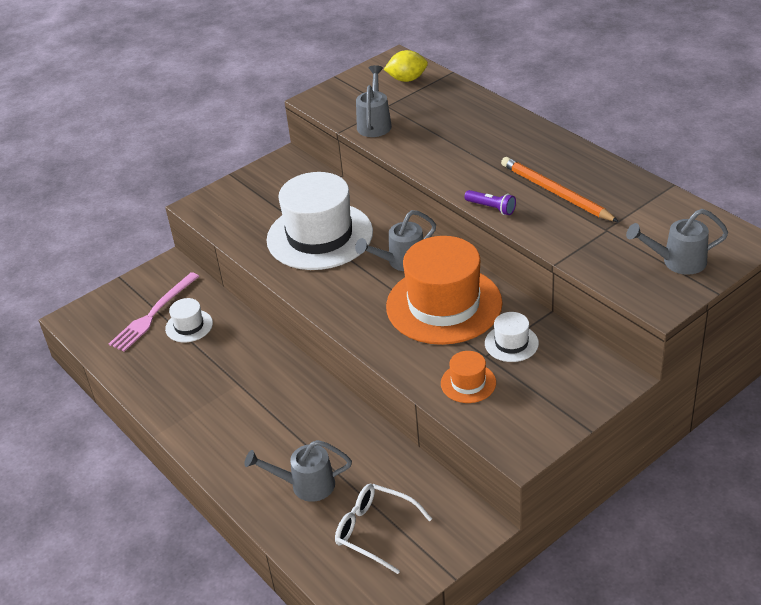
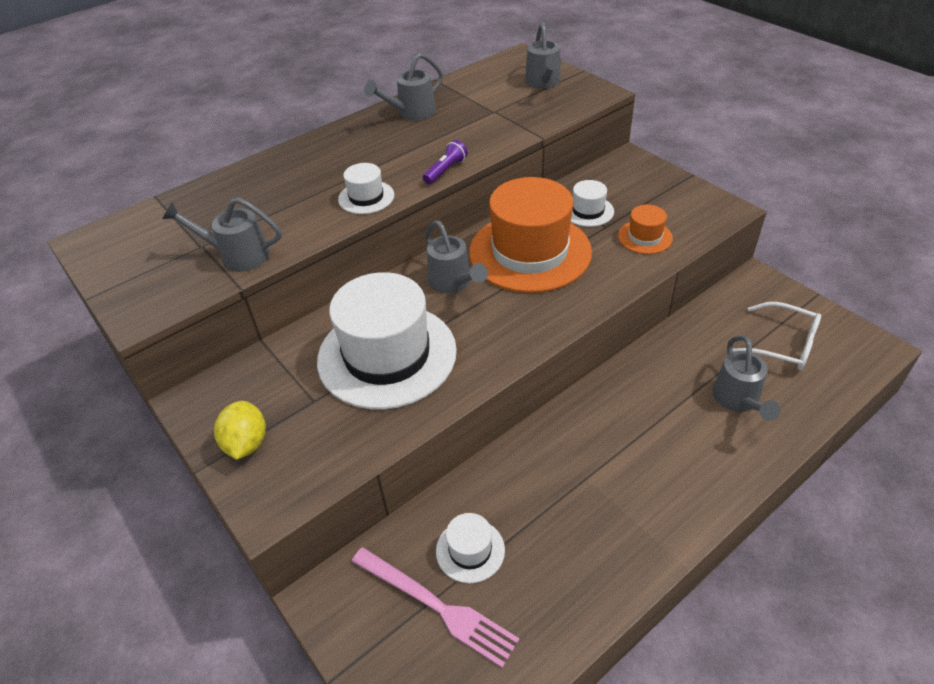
camera: 90 degrees left, 5 degrees up
(375, 531) = (783, 345): white glasses -> white glasses turned 90 degrees counterclockwise
(407, 79) = (146, 231): yellow lemon -> yellow lemon (246, 443)
(448, 170) = (366, 197): none -> white hat
(555, 193) = (430, 134): orange pencil -> none
(596, 177) = (411, 113): none -> grey watering can

